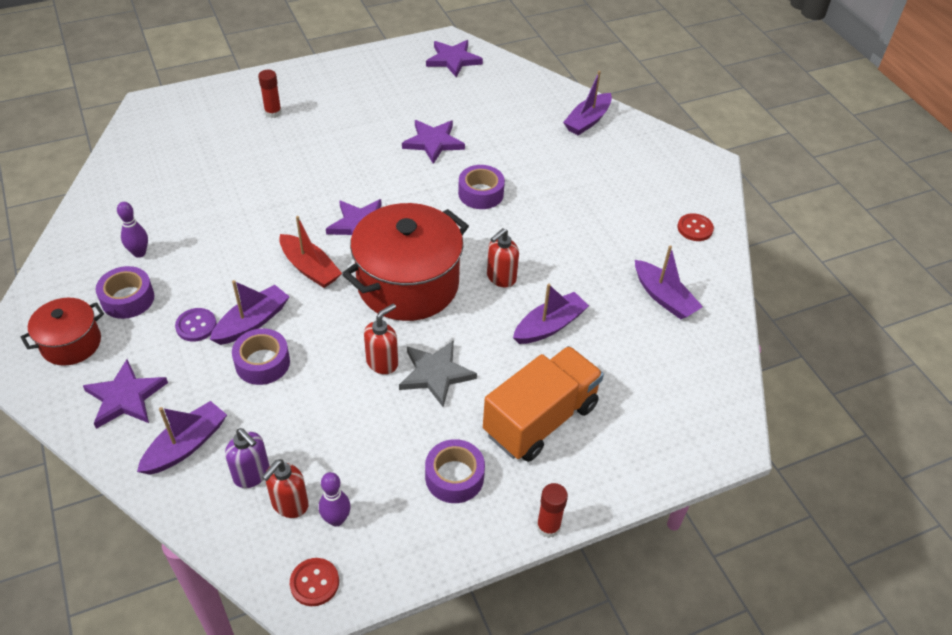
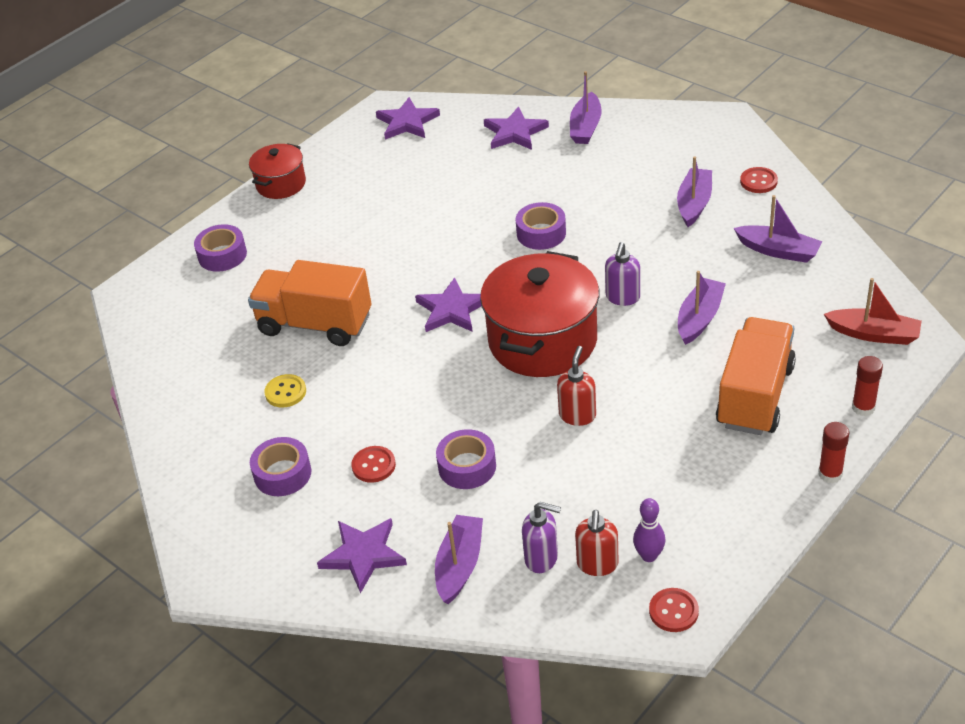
camera: 20 degrees left, 5 degrees down
(71, 343) = (264, 537): red pot -> red pot (281, 184)
(139, 253) = (254, 429): purple bowling pin -> none
(186, 234) = (285, 392): none -> yellow button
(196, 326) = (373, 465): purple button -> red button
(252, 189) = (315, 324): none -> orange truck
(252, 322) = (425, 438): purple boat -> purple boat (694, 203)
(273, 113) = (268, 245): red glue stick -> red glue stick (863, 408)
(310, 268) = (437, 368): red boat -> red boat (874, 334)
(433, 142) = (455, 207): purple star -> purple star (514, 132)
(435, 374) = (633, 402): grey star -> none
(454, 477) = (720, 475): purple tape -> purple tape (222, 255)
(501, 278) = (622, 297): red soap dispenser -> purple soap dispenser

